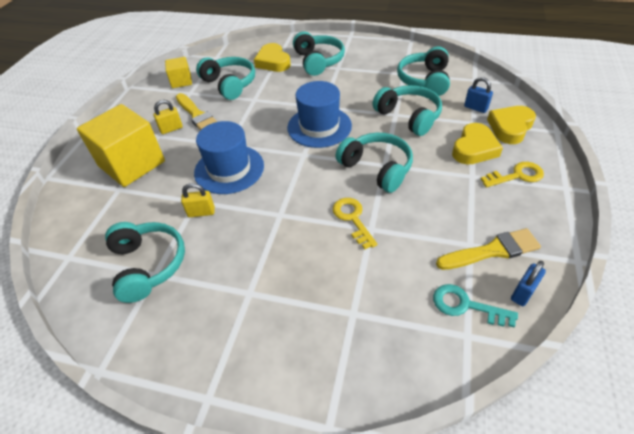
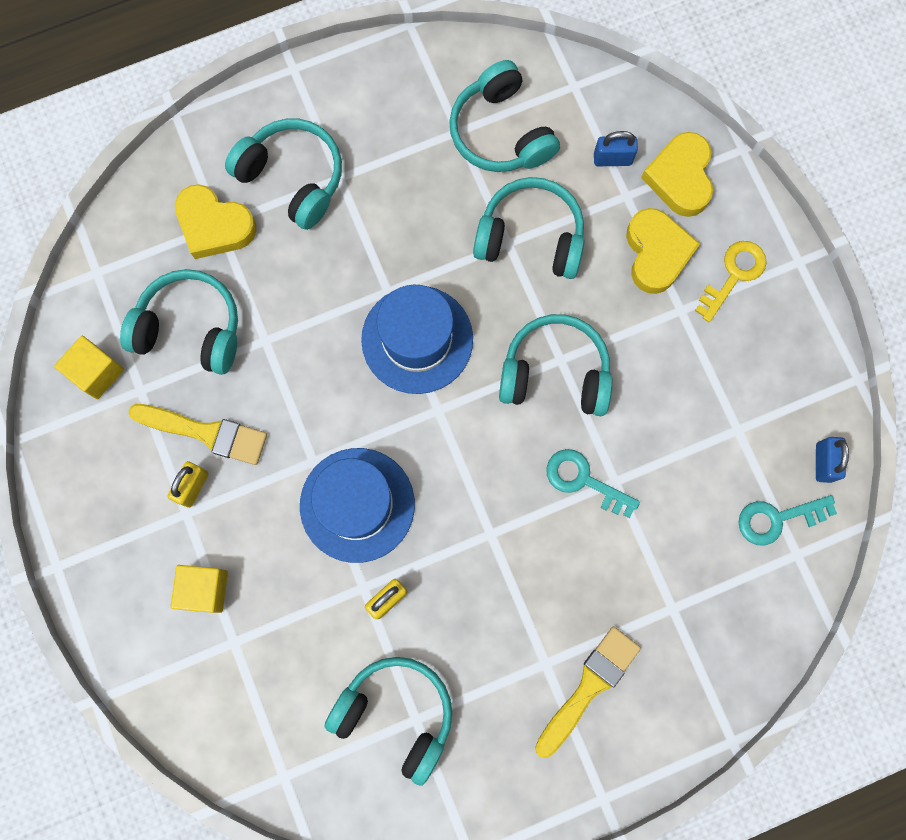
camera: 40 degrees left, 30 degrees up
(132, 164) = (204, 589): yellow cube -> yellow cube, size x0.50
(352, 219) = (583, 480): yellow key -> turquoise key
(492, 250) = (766, 423): yellow brush -> yellow brush (589, 686)

